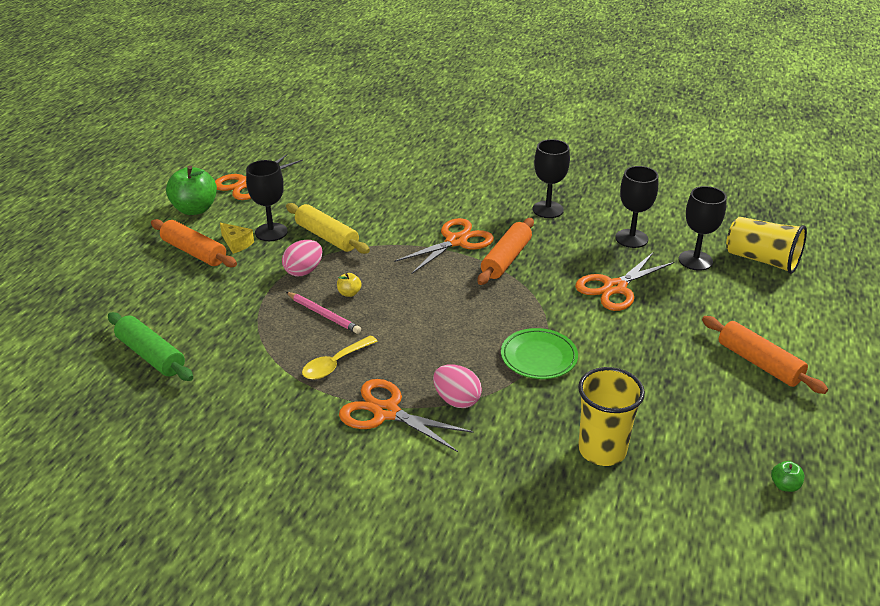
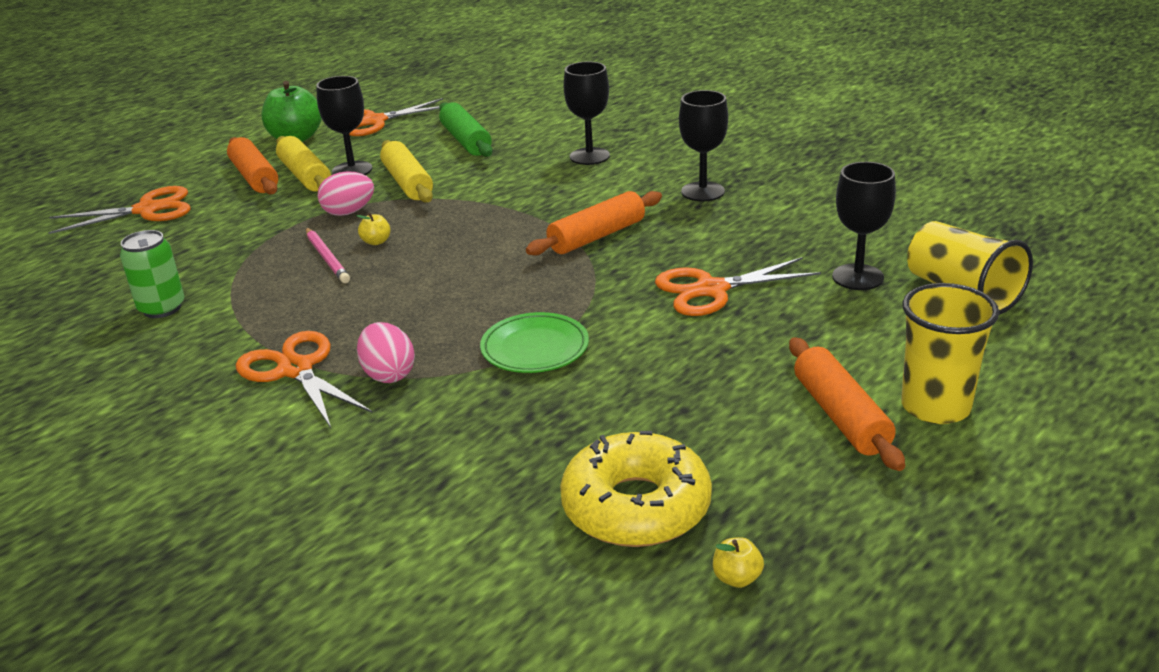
camera: 25 degrees right, 5 degrees down
(151, 355) = (115, 265): green rolling pin -> green rolling pin (466, 141)
(231, 385) = (162, 308): none -> green can
(236, 244) = (305, 176): yellow cheese -> yellow rolling pin
(335, 364) = (289, 309): yellow spoon -> none
(456, 241) = (553, 208): orange scissors -> orange scissors (147, 210)
(602, 450) = (515, 470): yellow cup -> yellow cup (935, 407)
(631, 238) = (788, 239): black goblet -> black goblet (589, 156)
(694, 455) = (636, 506): none -> yellow donut
(784, 485) = (737, 578): green apple -> yellow apple

